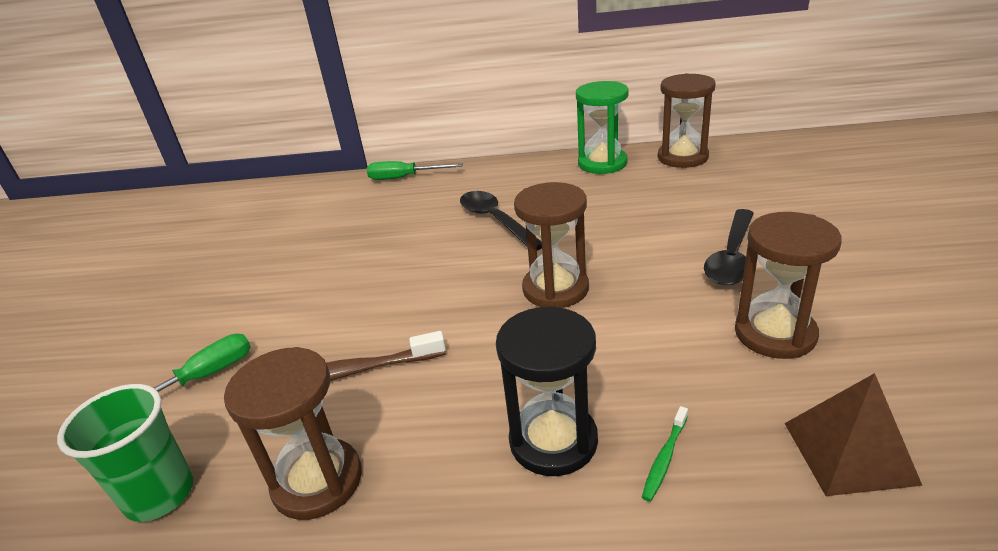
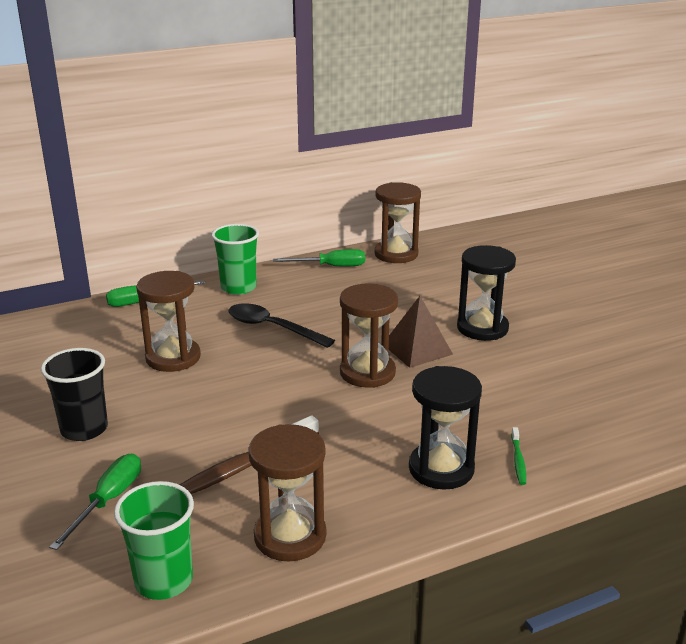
camera: 30 degrees left, 5 degrees down
(250, 296) = (84, 429): none -> black cup
(496, 175) = (238, 287): none -> green cup
(602, 163) = (331, 266): green hourglass -> green screwdriver
(731, 257) = (482, 328): black spoon -> black hourglass
(775, 333) = (540, 373): brown hourglass -> brown hourglass (173, 357)
(849, 452) = (617, 431): brown pyramid -> brown pyramid (417, 349)

